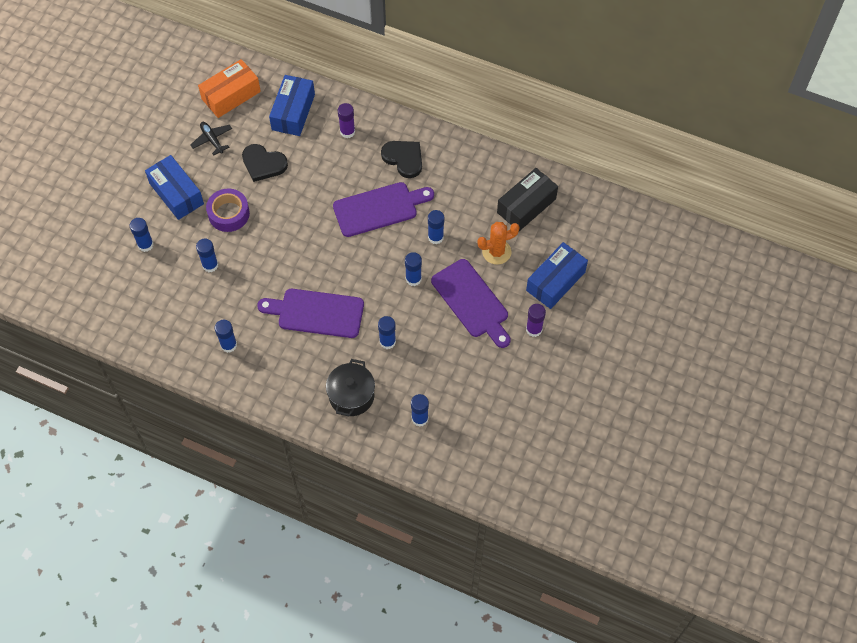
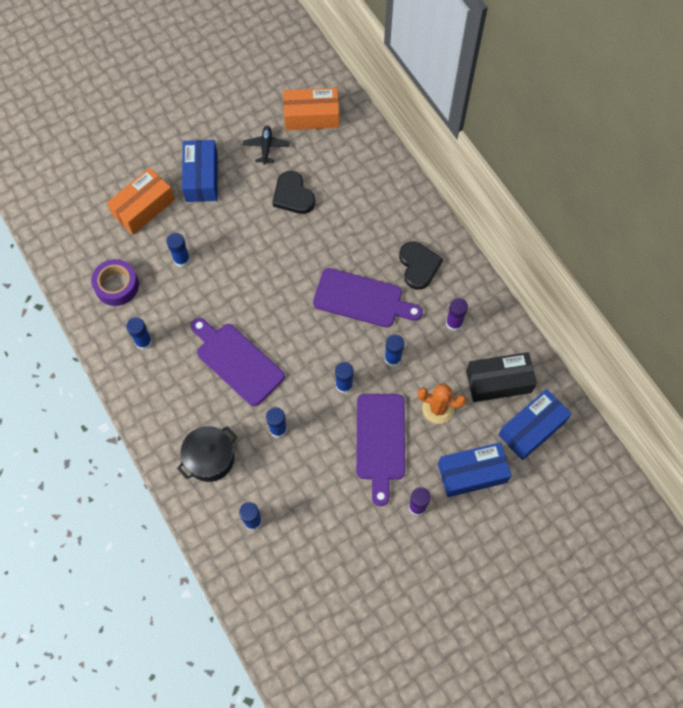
camera: 35 degrees right, 5 degrees up
(145, 244) = (143, 207): blue glue stick -> orange box
(229, 214) = (231, 222): purple tape -> purple tape (117, 286)
(293, 112) = (353, 163): blue box -> blue box (531, 428)
(347, 132) = (387, 210): purple glue stick -> purple glue stick (454, 323)

